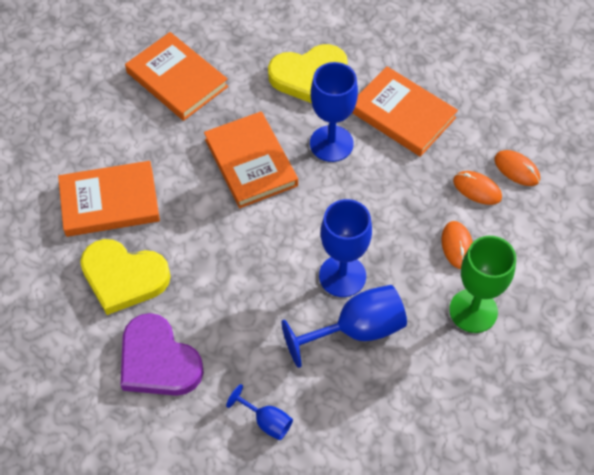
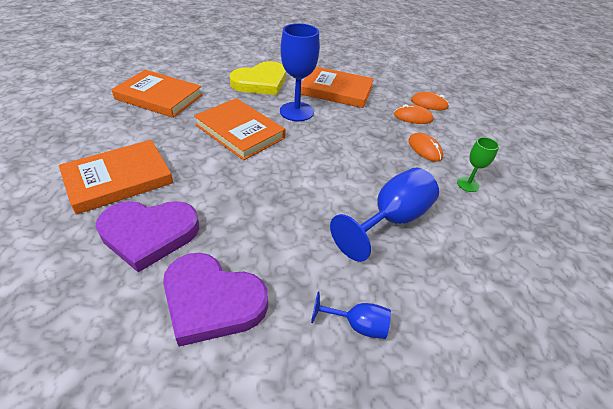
camera: 25 degrees left, 15 degrees down
(123, 277) = (149, 234): yellow heart -> purple heart
(342, 276) = (354, 185): blue goblet -> none
(473, 311) = (468, 184): green goblet -> green goblet, size x0.53

